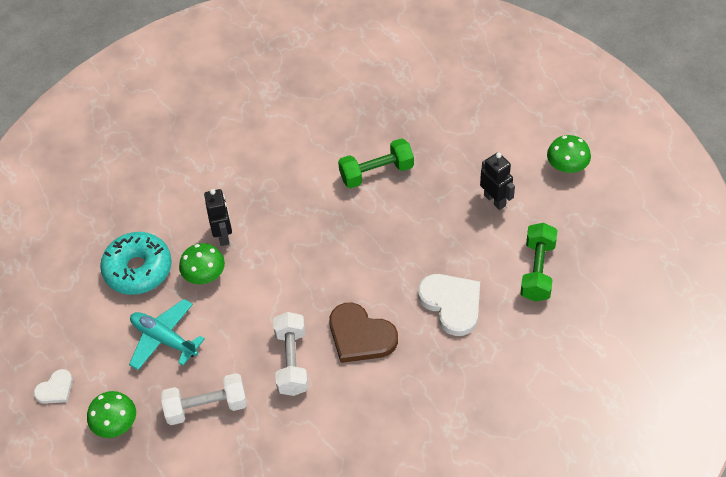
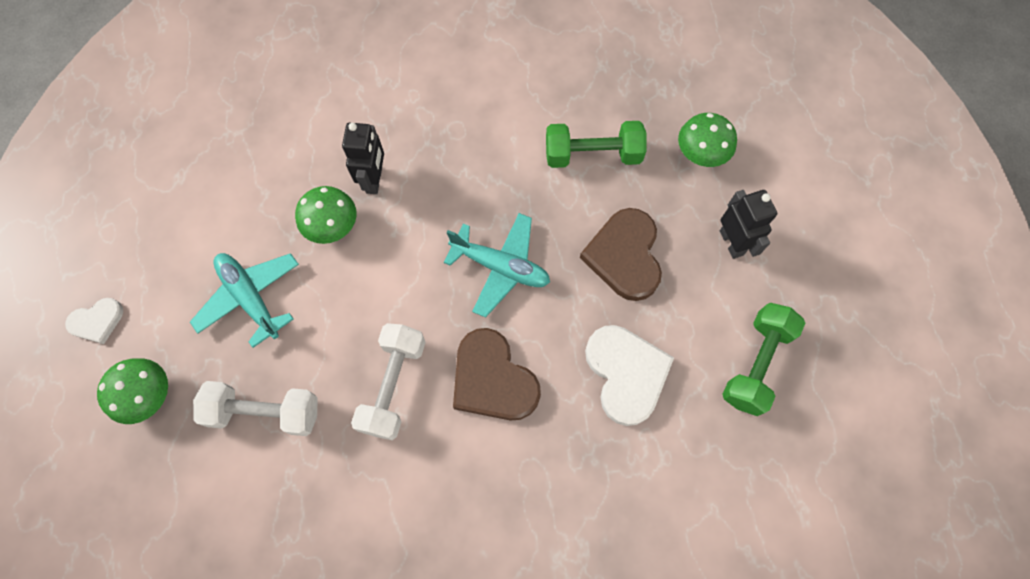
camera: 15 degrees right, 15 degrees up
(138, 269) = (256, 192): turquoise donut -> none
(338, 264) = (500, 267): none -> turquoise plane
(423, 231) = (624, 256): none -> brown heart
(567, 166) = (843, 224): green mushroom -> green mushroom (701, 153)

